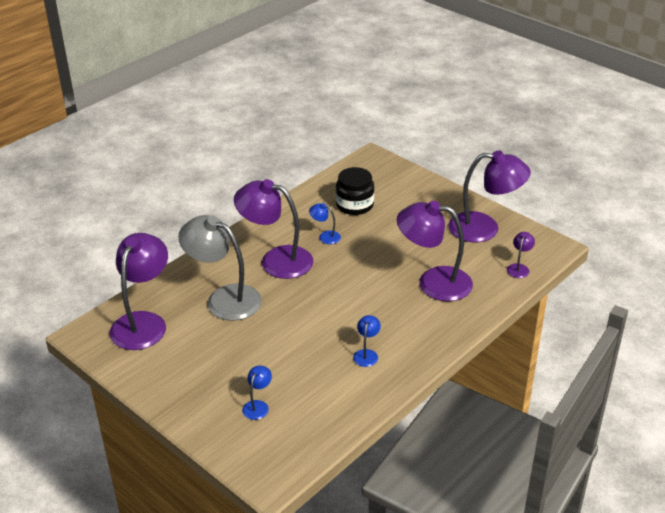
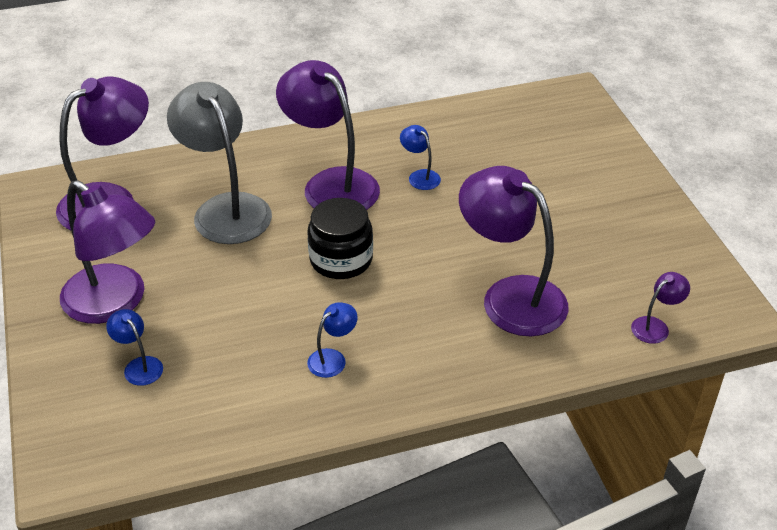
camera: 30 degrees right, 5 degrees up
(258, 406) = (139, 365): blue lamp -> blue lamp turned 90 degrees counterclockwise
(354, 205) = (495, 148): black jar -> black jar (341, 259)
(484, 228) = (651, 248): purple lamp -> purple lamp (115, 303)

